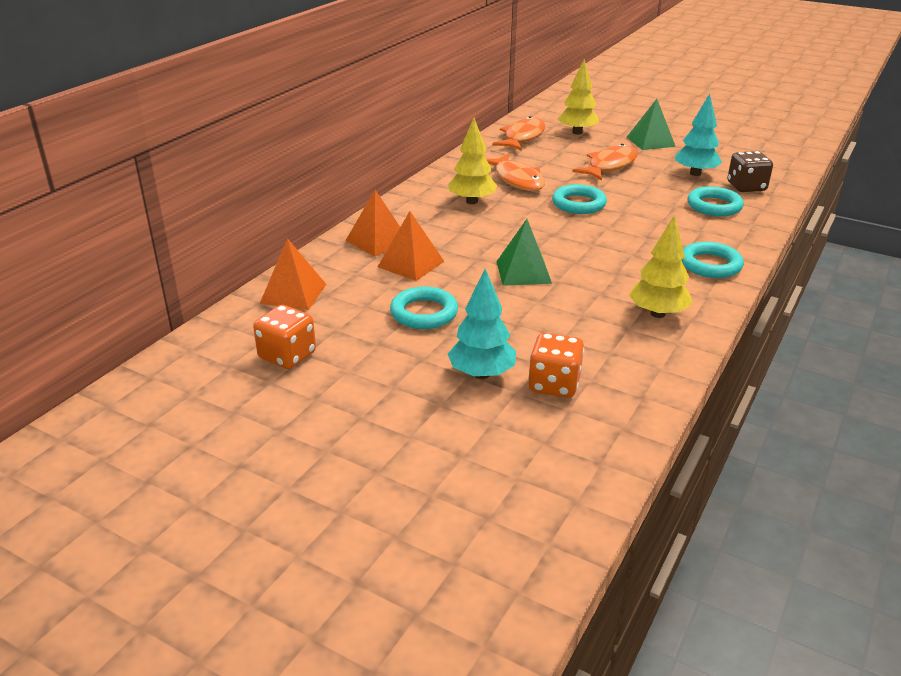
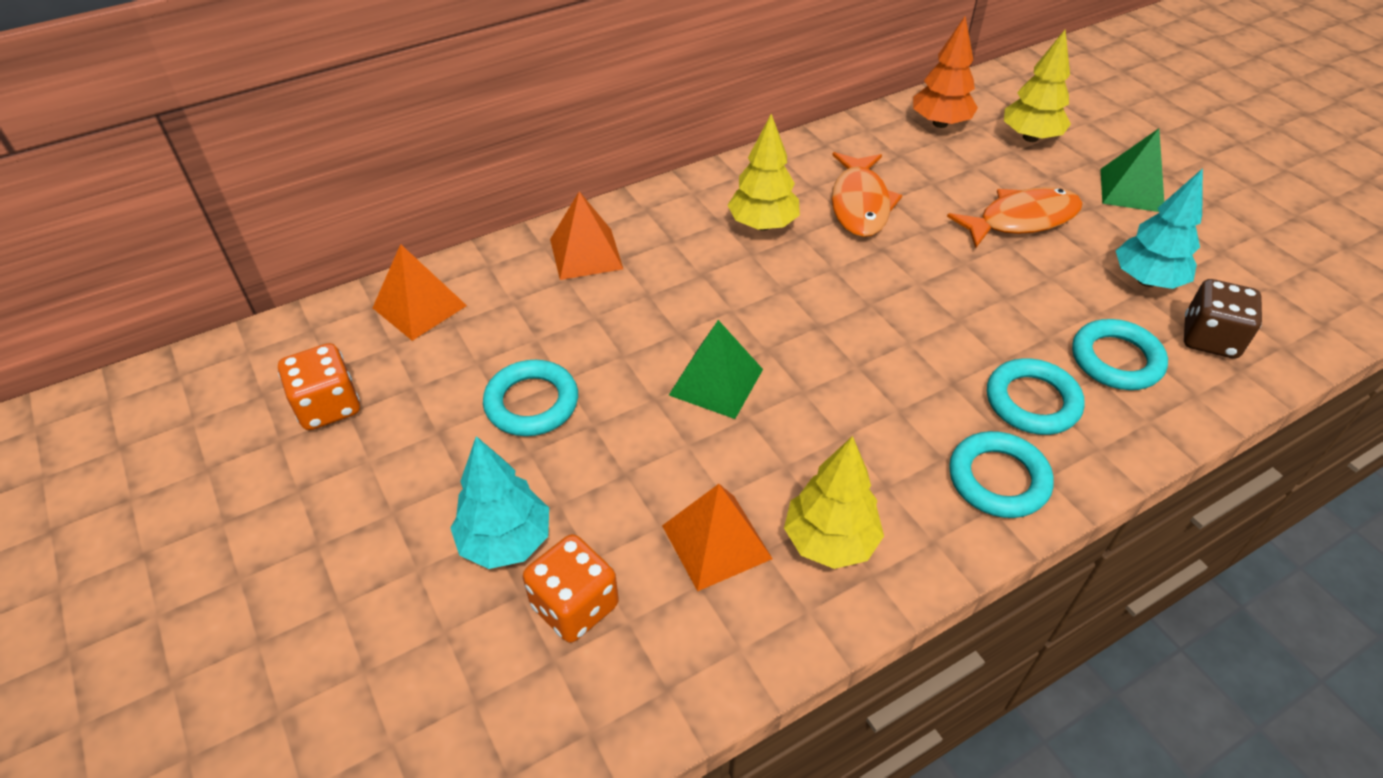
camera: 30 degrees right, 15 degrees up
(410, 264) = (590, 310): orange pyramid -> orange pyramid (716, 542)
(522, 137) = (940, 123): orange fish -> orange tree
(578, 204) = (906, 280): turquoise ring -> turquoise ring (1032, 401)

